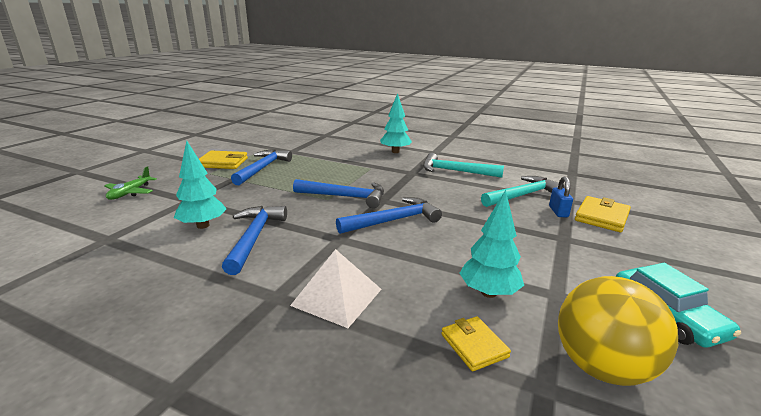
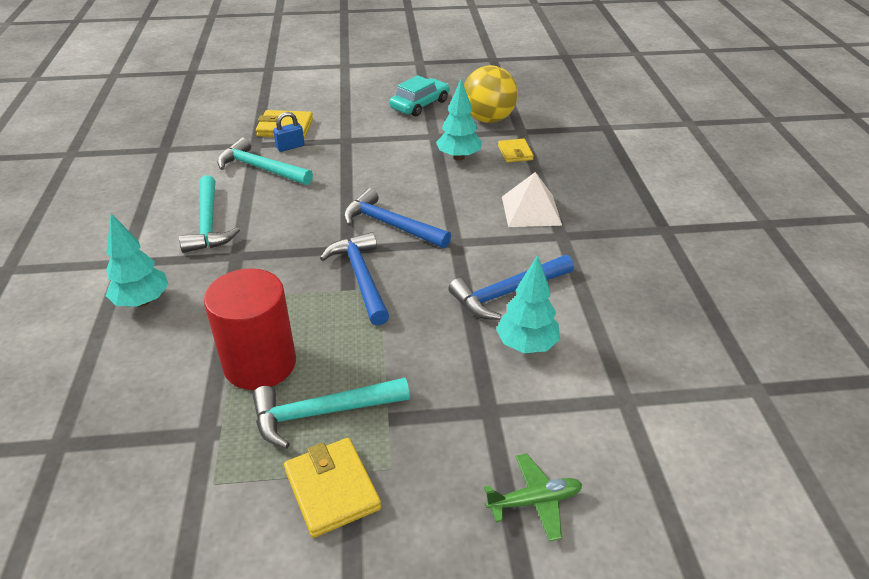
camera: 120 degrees left, 15 degrees up
(262, 168) = (322, 413): blue hammer -> turquoise hammer
(314, 164) = (260, 364): none -> red cylinder
(474, 345) = (515, 153): yellow wallet -> yellow wallet turned 45 degrees counterclockwise

